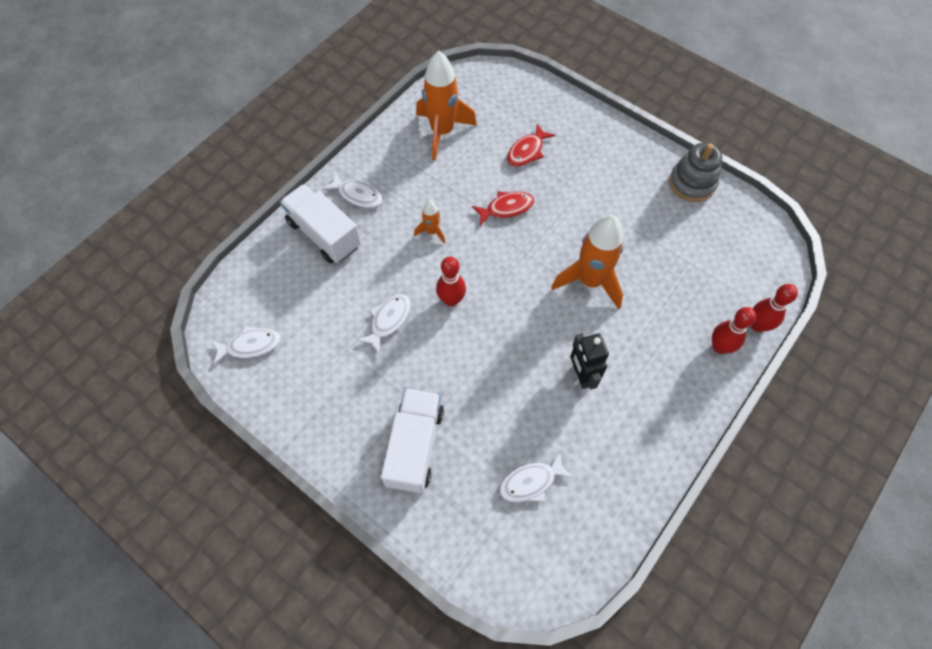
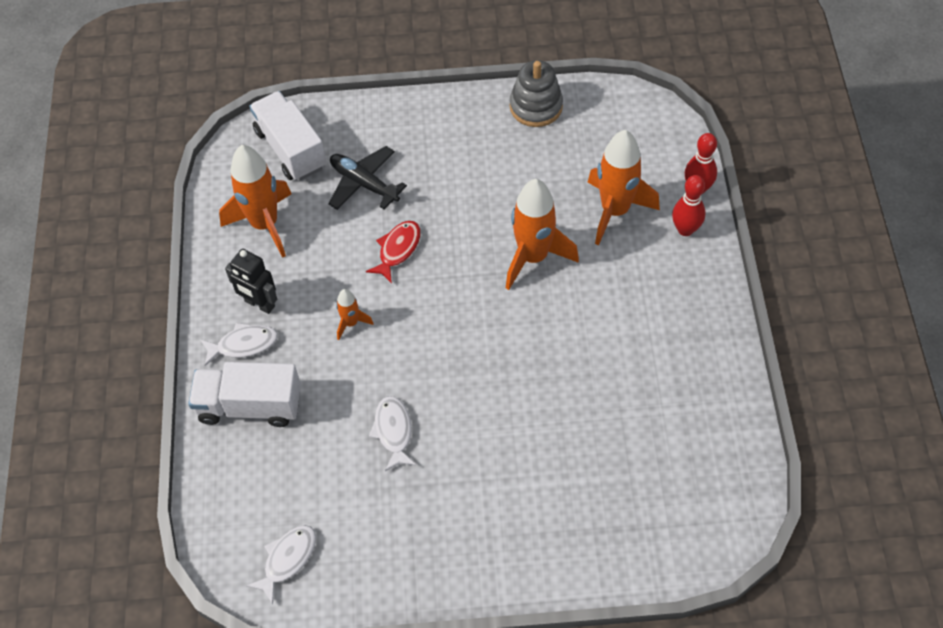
camera: 40 degrees left, 5 degrees down
(415, 446) = (525, 513): white truck -> white truck (291, 149)
(451, 300) = (431, 368): red bowling pin -> none
(527, 151) = (364, 184): red fish -> black plane
(531, 482) = (646, 459): white fish -> none
(581, 375) = (602, 341): black robot -> black robot (259, 304)
(679, 294) = (615, 211): none -> orange rocket

